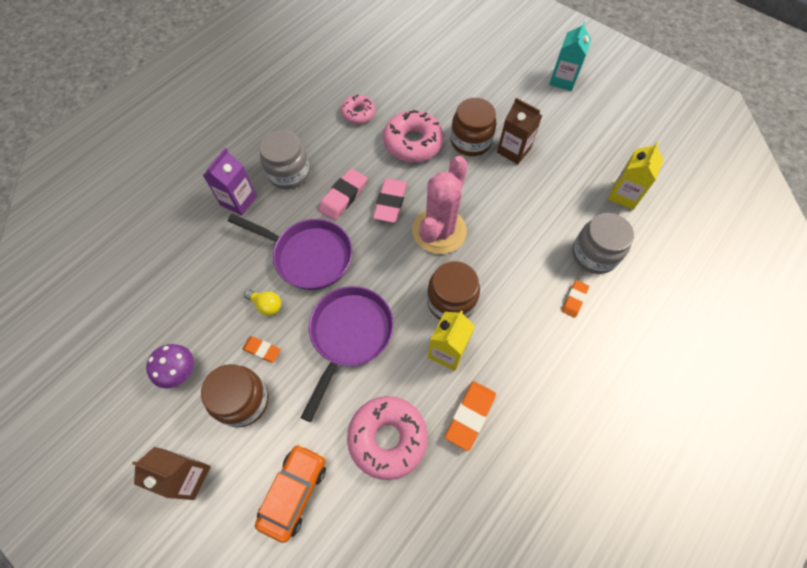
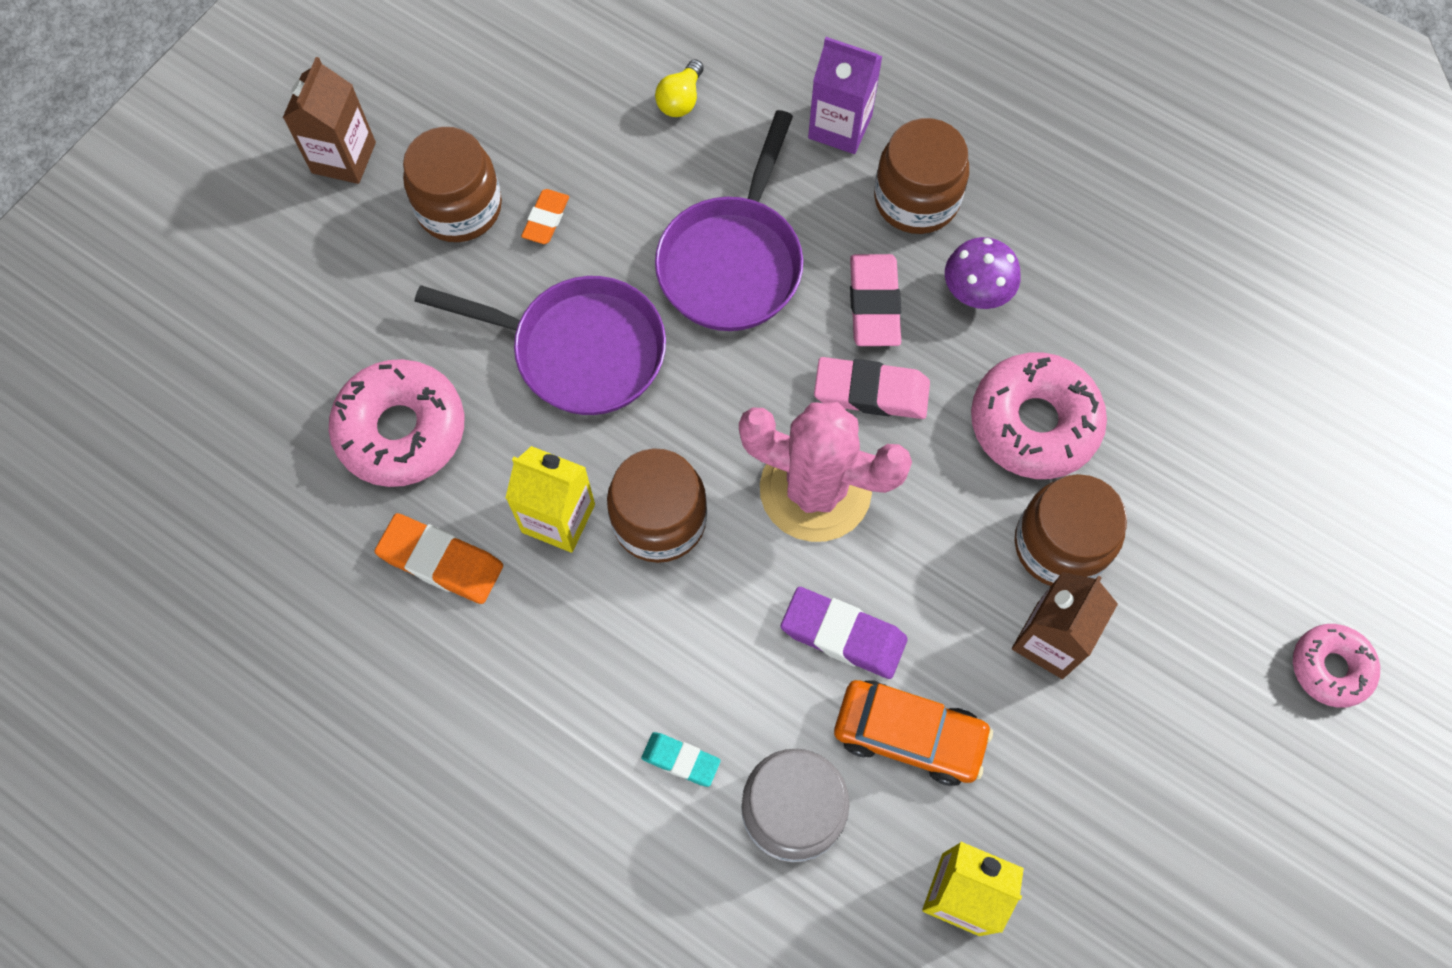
camera: 85 degrees right, 5 degrees up
(178, 371) = (505, 108): purple mushroom -> purple mushroom (976, 290)
(266, 305) = (628, 211): yellow light bulb -> yellow light bulb (681, 100)
(289, 173) = (916, 199): grey jar -> brown jar
(294, 492) = (319, 303): orange car -> orange car (909, 735)
(343, 196) = (874, 304): pink eraser -> pink eraser turned 60 degrees clockwise
(358, 113) = (1096, 306): pink donut -> pink donut (1330, 668)
(511, 226) = (843, 635): none -> purple eraser
(563, 80) = (1303, 766): turquoise carton -> none
(574, 300) = (681, 760): orange eraser -> turquoise eraser

